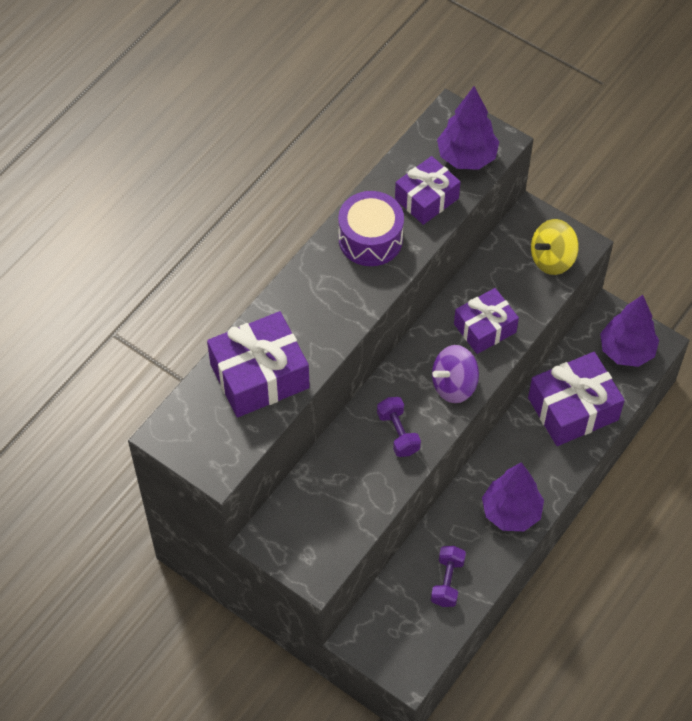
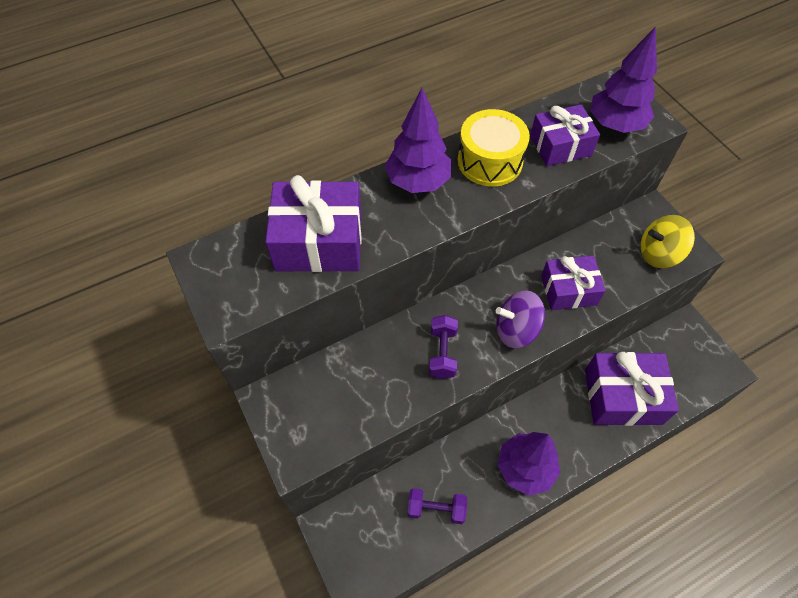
camera: 25 degrees right, 0 degrees up
(370, 239) = (490, 161): purple drum -> yellow drum
(447, 582) = (436, 509): purple dumbbell -> purple dumbbell turned 60 degrees clockwise
(626, 351) = (693, 365): purple tree -> purple tree (418, 182)

